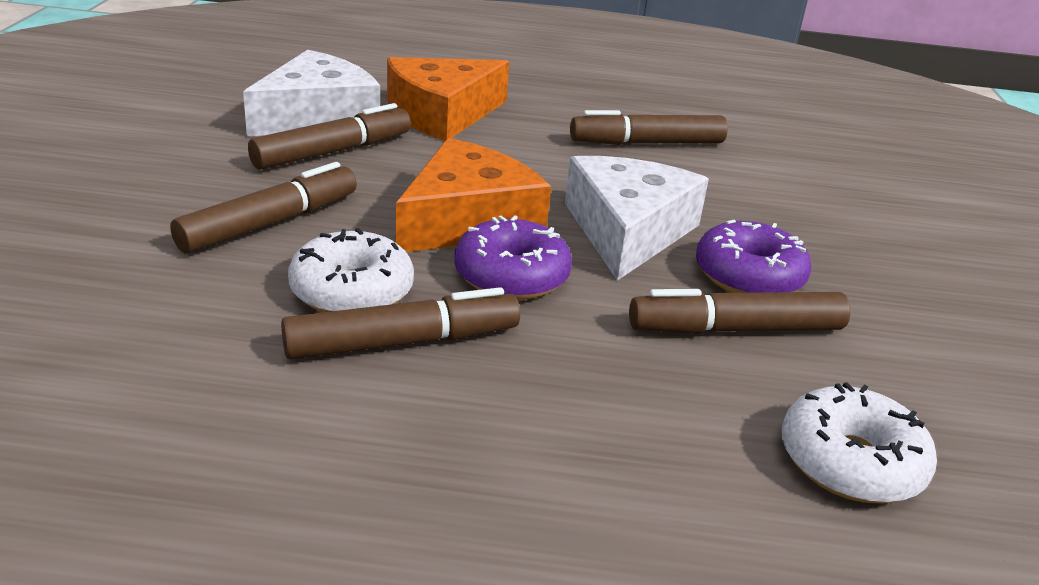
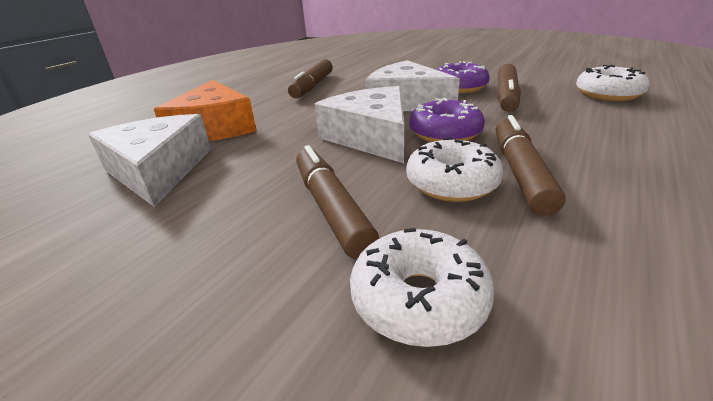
camera: 60 degrees left, 0 degrees up
(131, 288) = (419, 299): none -> white donut
(333, 151) = (230, 170): brown marker -> none
(468, 220) = (371, 137): orange cheese -> white cheese

